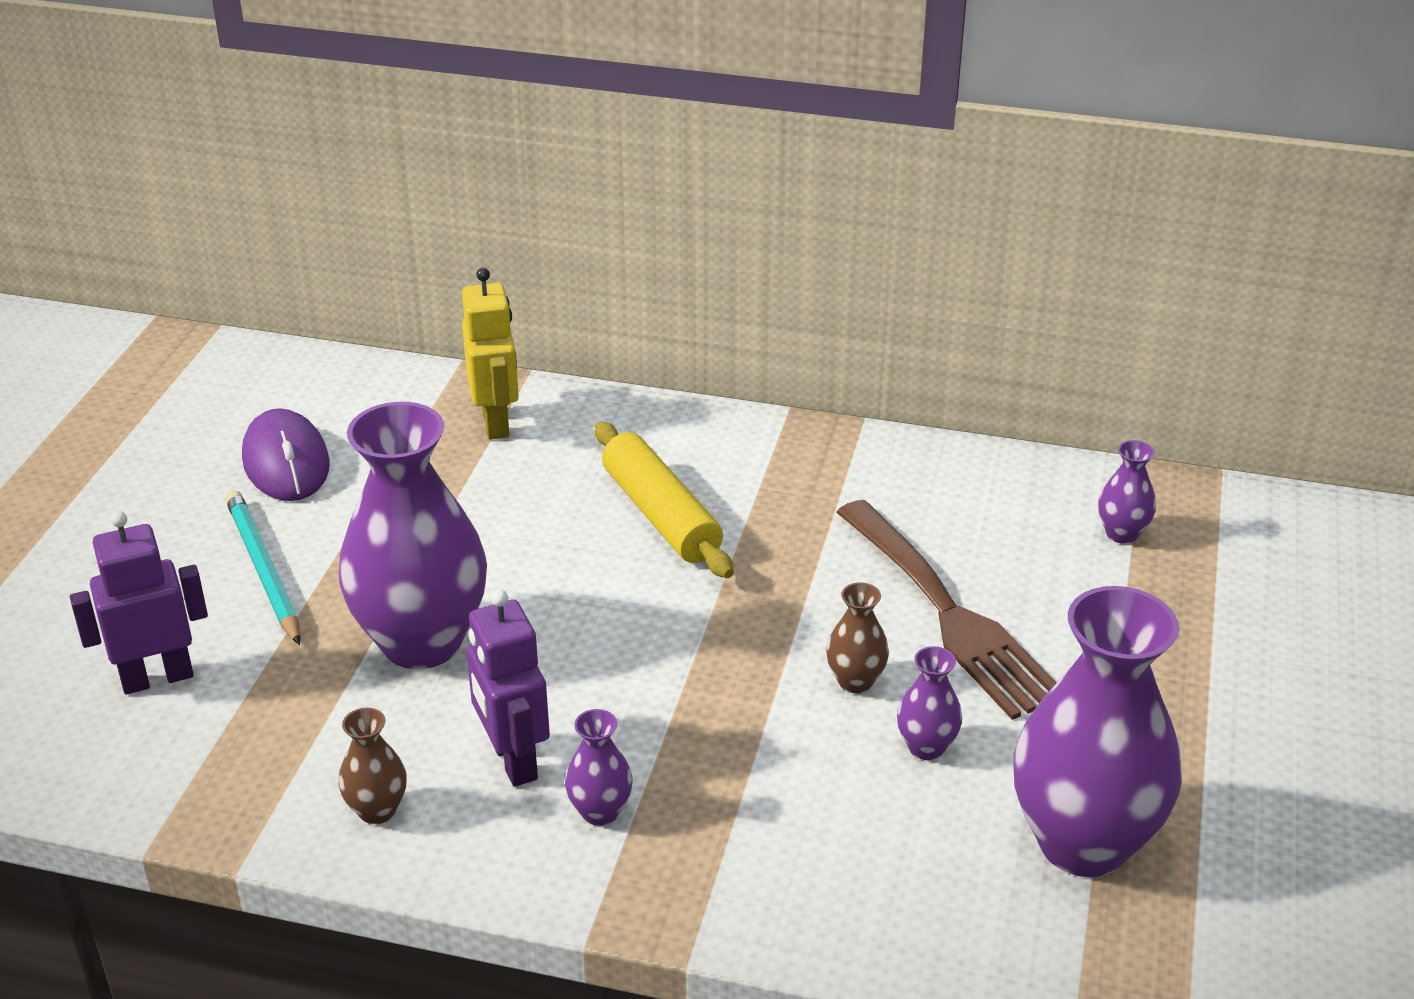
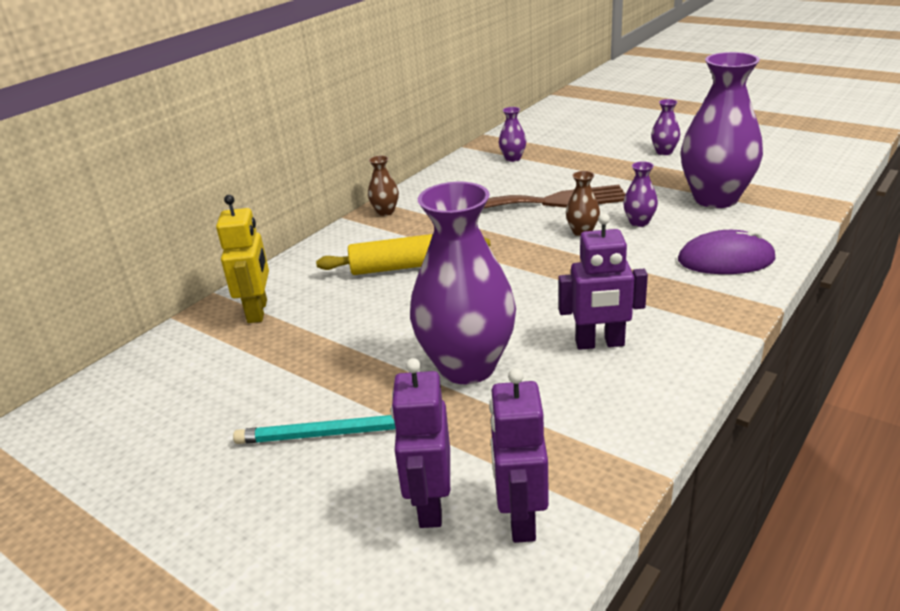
camera: 65 degrees left, 5 degrees down
(146, 753) = (520, 518): none -> purple robot
(286, 462) = (210, 410): purple mouse -> purple mouse (726, 260)
(377, 810) = (627, 403): brown vase -> brown vase (385, 212)
(496, 422) = (258, 311): yellow robot -> yellow robot turned 75 degrees clockwise
(600, 812) = (656, 319): purple vase -> purple vase (664, 152)

